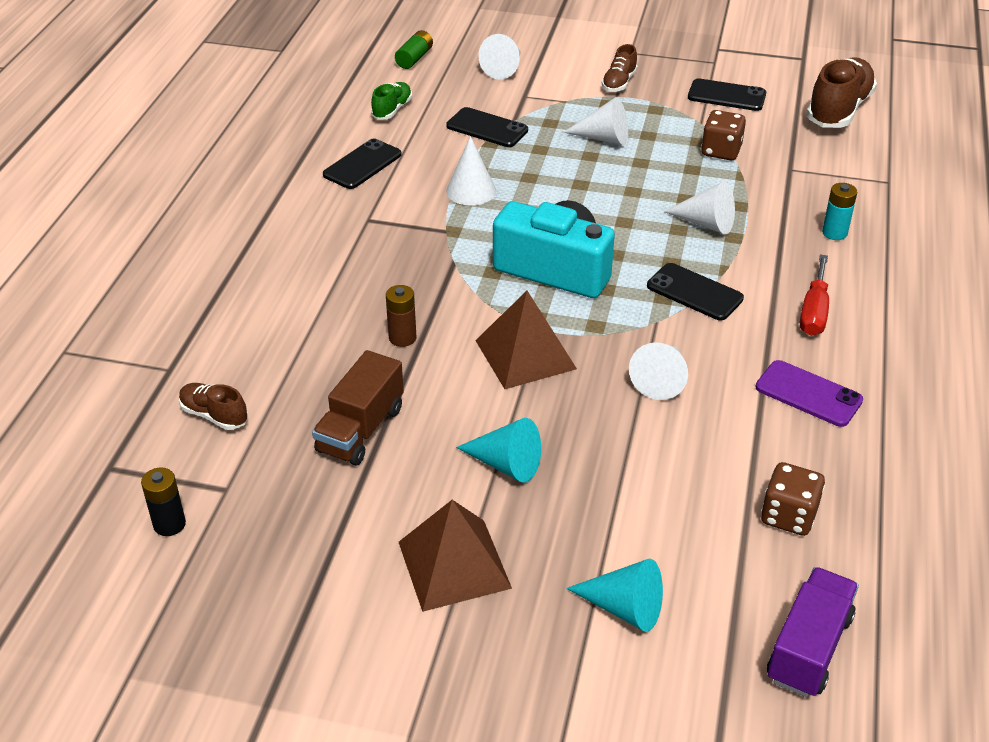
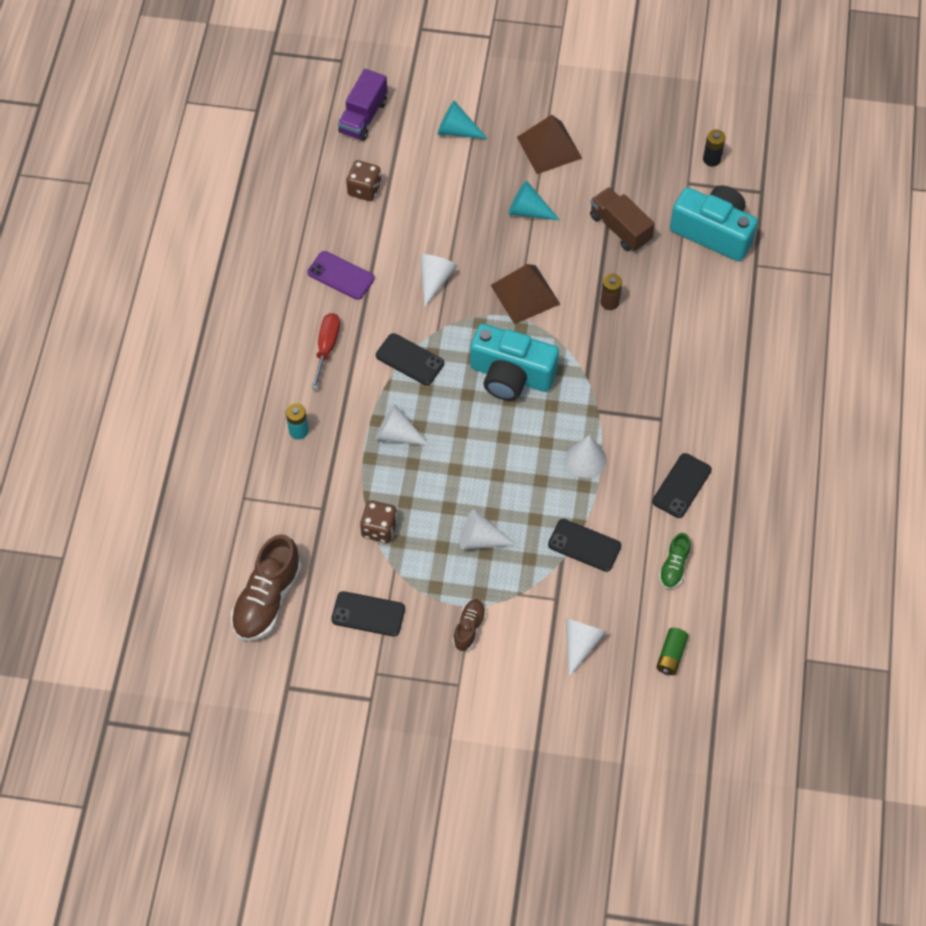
camera: 175 degrees right, 20 degrees up
(214, 415) = (713, 232): brown shoe -> turquoise camera
(361, 429) = (620, 228): brown truck -> brown truck turned 60 degrees counterclockwise

